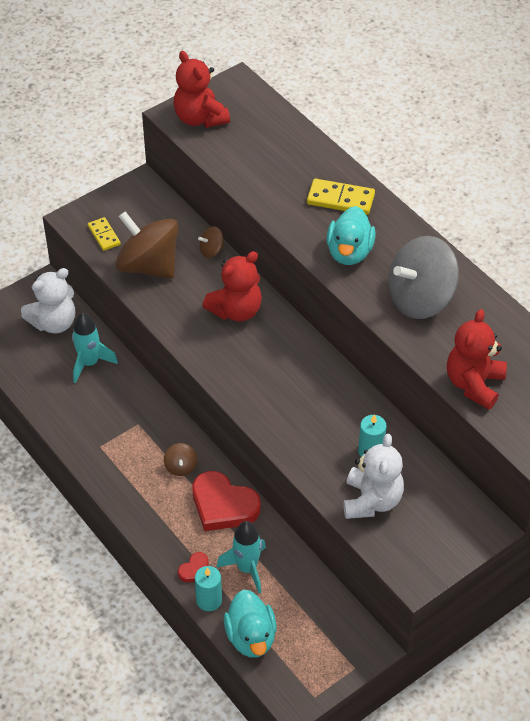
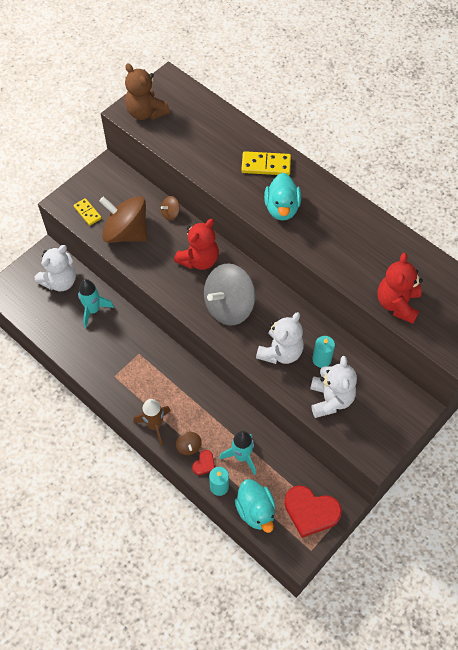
camera: 10 degrees left, 10 degrees up
(140, 514) = (155, 425): none -> brown rocket
(181, 467) = (177, 383): brown spinning top -> brown spinning top (189, 447)
(200, 118) = (146, 112): red teddy bear -> brown teddy bear
(223, 505) = (214, 409): red heart -> red heart (310, 512)
(318, 435) = (280, 352): none -> white teddy bear
(420, 299) = (342, 239): grey spinning top -> grey spinning top (229, 306)

